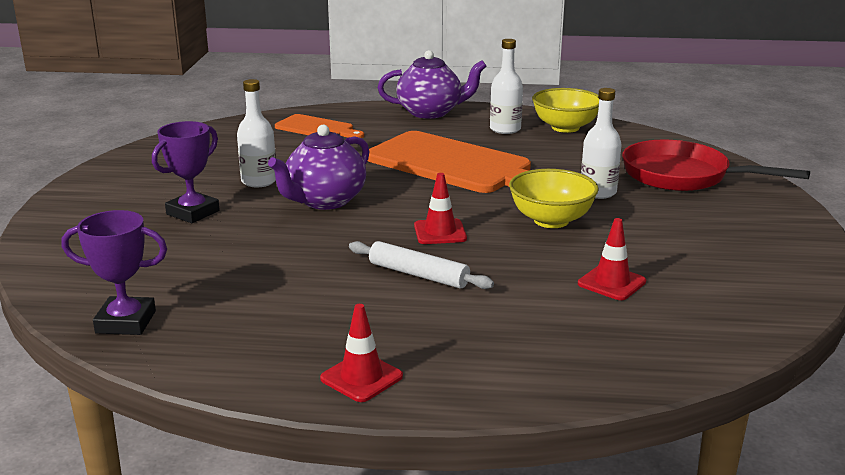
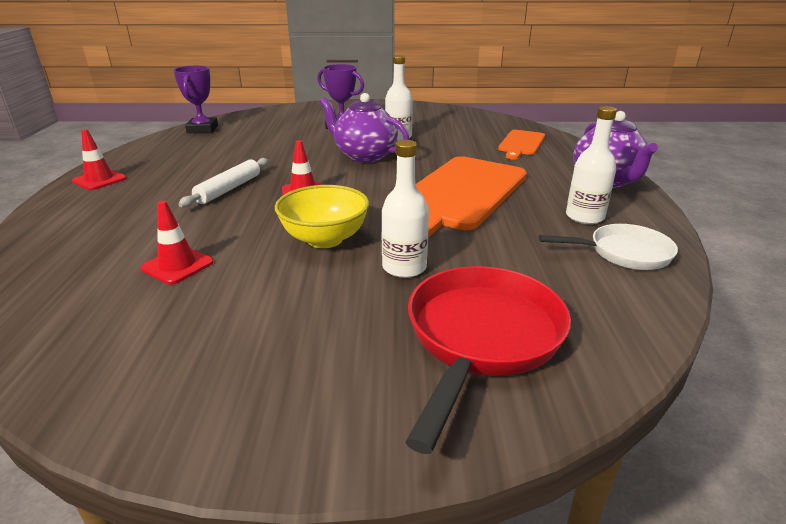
camera: 85 degrees right, 5 degrees up
(565, 127) = (624, 253): yellow bowl -> white pan

